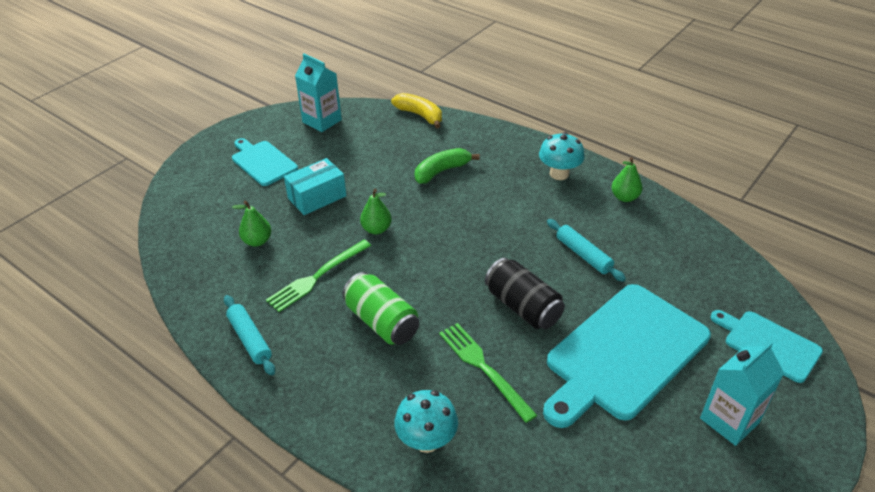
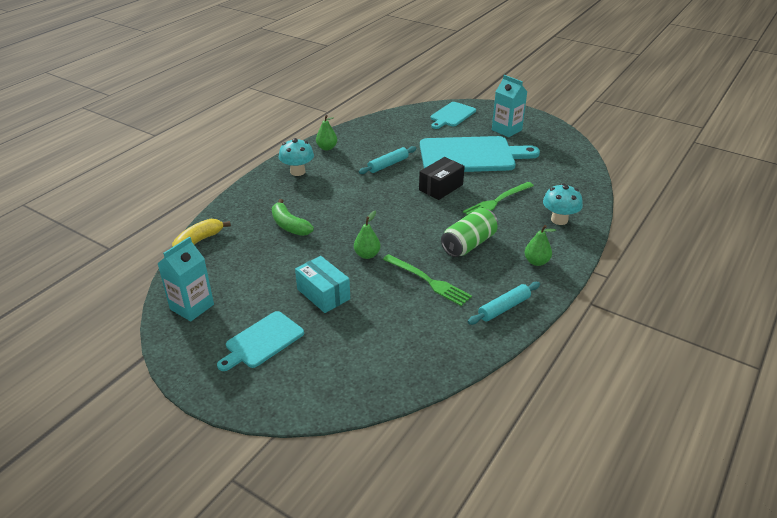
camera: 95 degrees left, 5 degrees down
(257, 241) = (388, 324): green pear -> green pear (536, 262)
(523, 307) = (441, 187): black can -> black box
(623, 354) = (471, 155): turquoise cutting board -> turquoise cutting board turned 45 degrees counterclockwise

